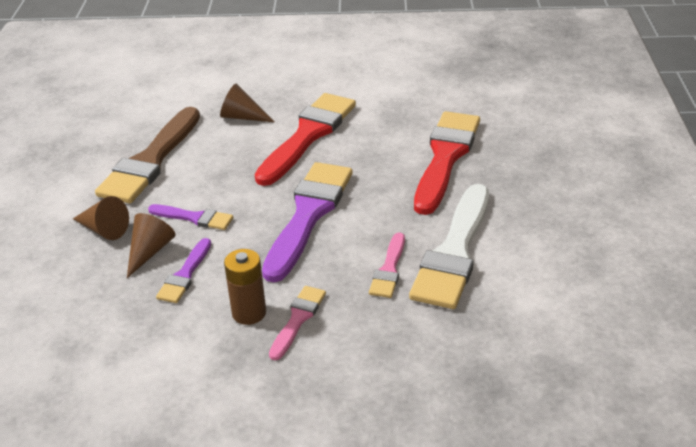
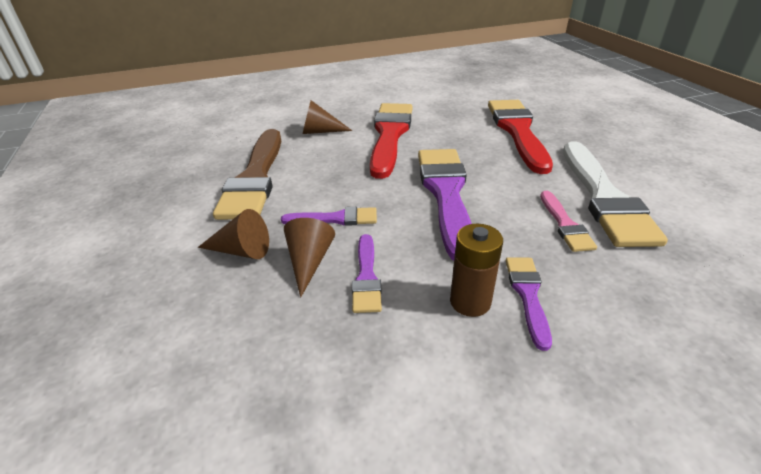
camera: 20 degrees left, 0 degrees up
(298, 319) = (528, 295): pink brush -> purple brush

